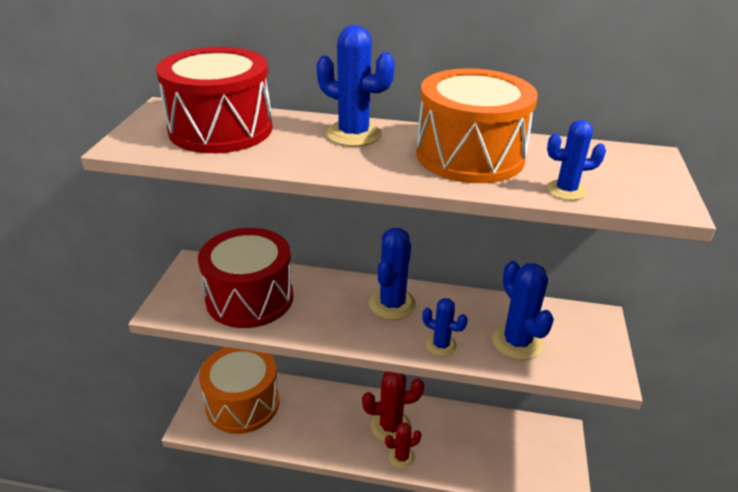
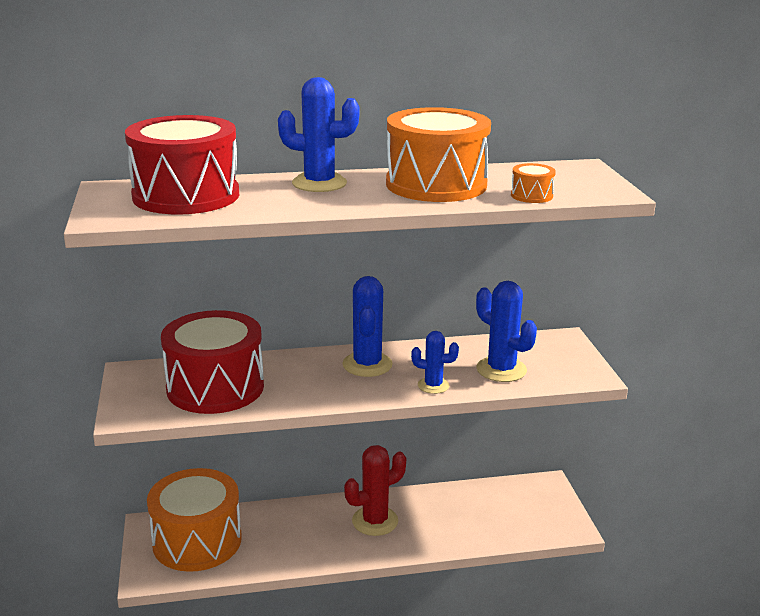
camera: 20 degrees left, 10 degrees down
(401, 457) = (399, 544): red cactus -> none
(566, 190) = (531, 195): blue cactus -> orange drum

